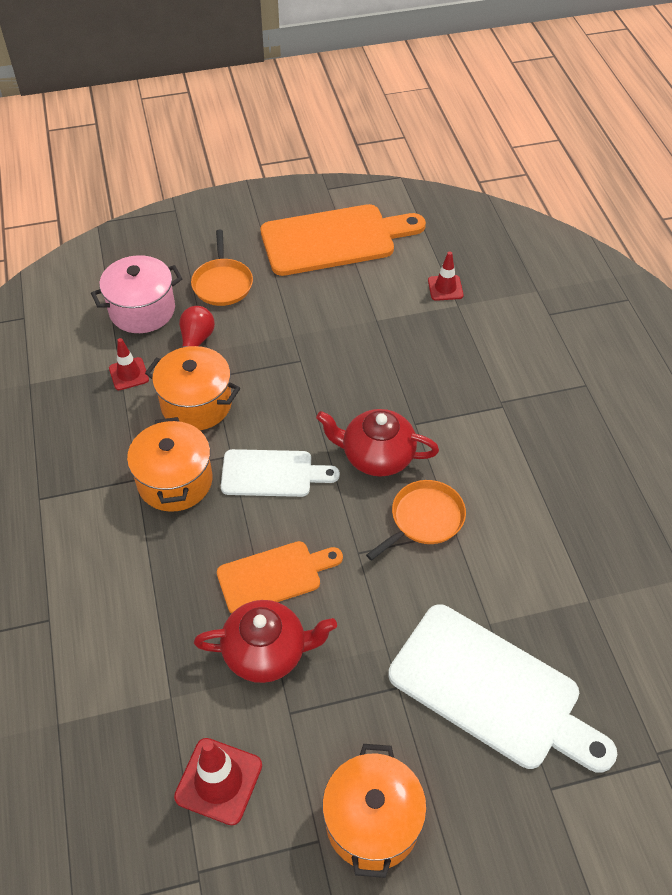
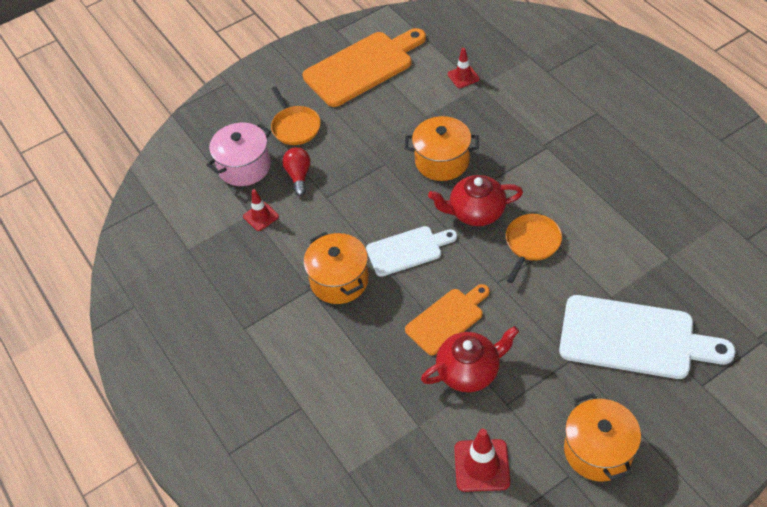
camera: 15 degrees left, 0 degrees up
(196, 404) = (324, 220): orange pot -> orange pot (442, 161)

